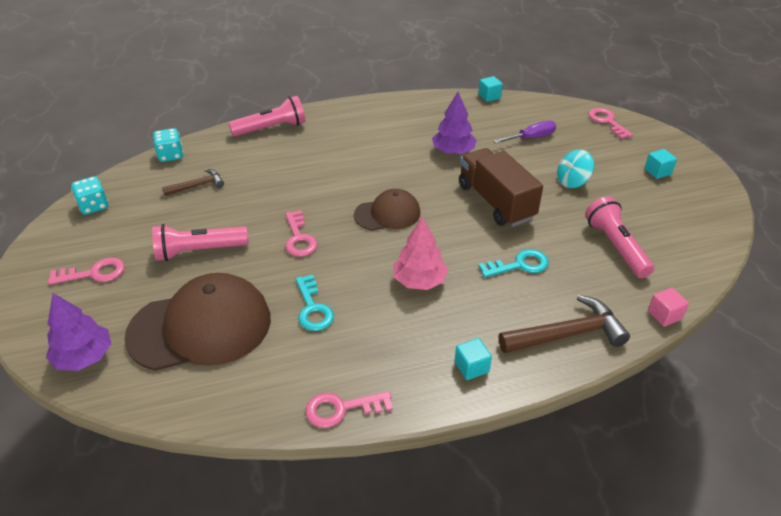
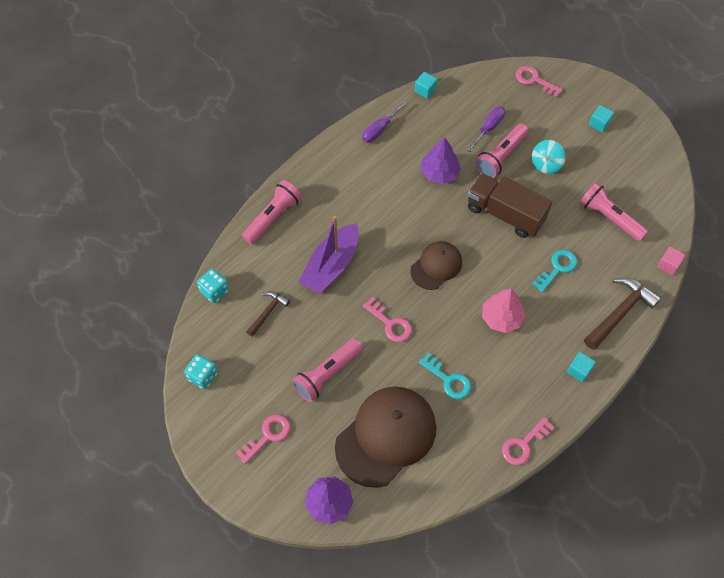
camera: 30 degrees left, 20 degrees up
(287, 176) = (331, 266): none -> purple boat
(423, 107) = (379, 129): none -> purple screwdriver
(526, 161) = (500, 157): none -> pink flashlight

